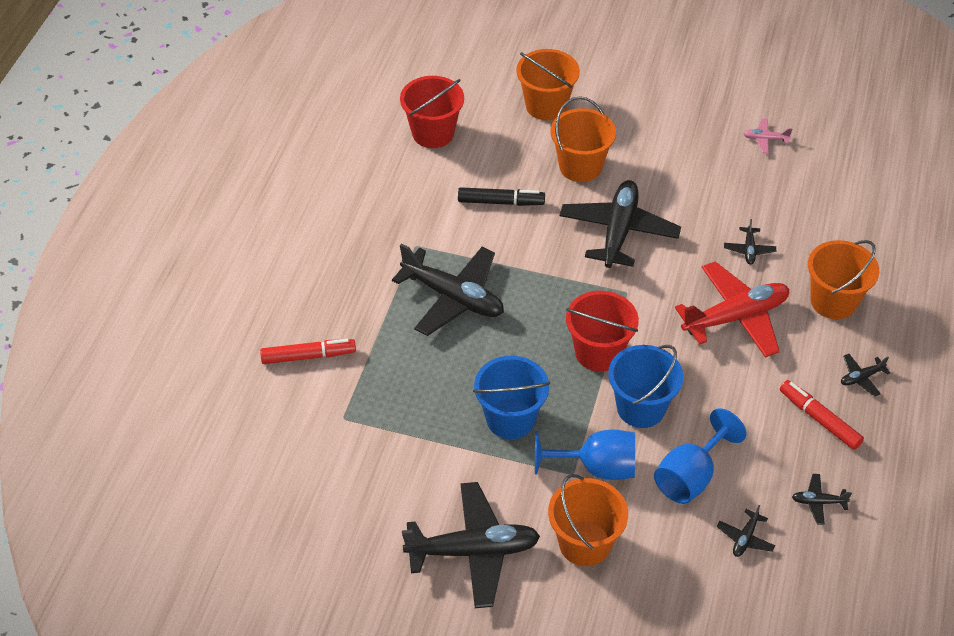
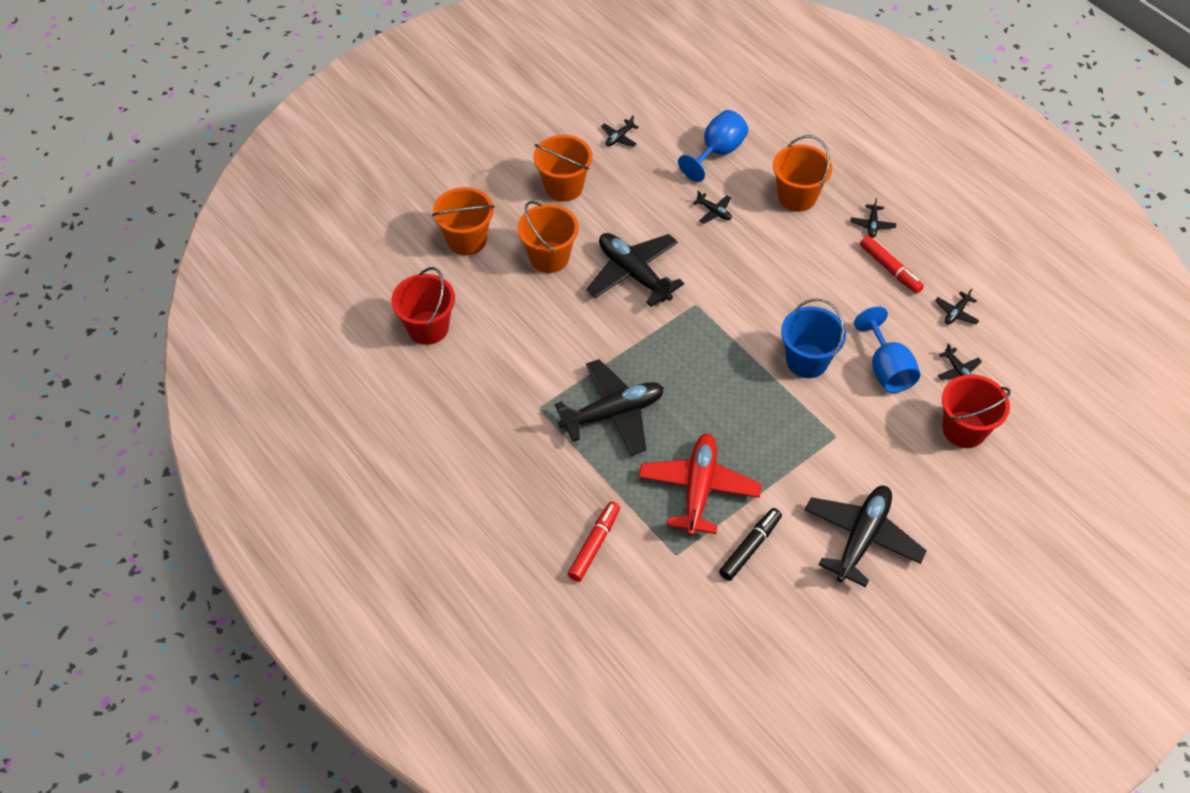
camera: 55 degrees left, 5 degrees up
(501, 202) = (541, 327): black marker -> black marker (750, 547)
(510, 419) = (758, 445): blue bucket -> none
(584, 543) = (901, 465): orange bucket -> orange bucket (563, 187)
(596, 467) = (840, 418): blue goblet -> blue goblet (717, 152)
(598, 352) = (738, 355): red bucket -> red bucket (964, 429)
(735, 317) = (768, 257): red plane -> red plane (698, 489)
(765, 139) = (619, 137): pink plane -> black plane
(819, 419) = (890, 269): red marker -> red marker turned 120 degrees counterclockwise

